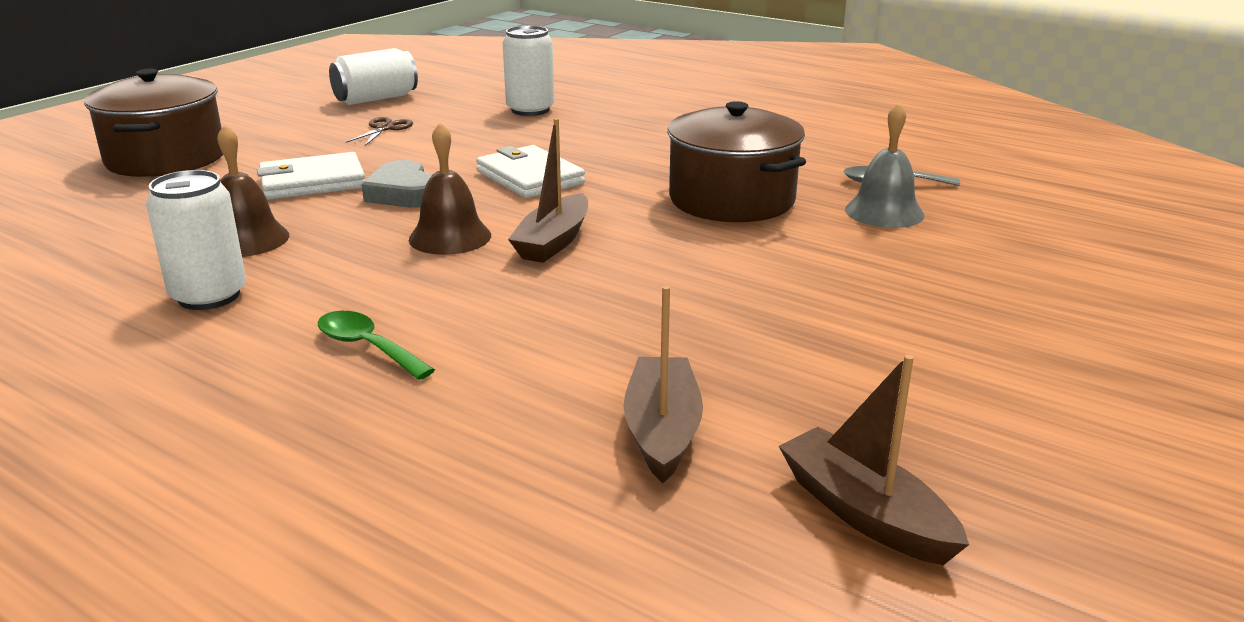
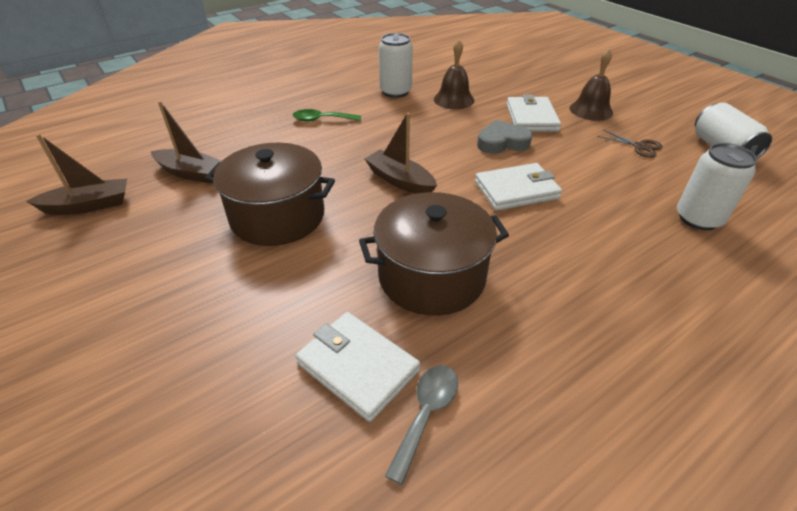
camera: 110 degrees right, 15 degrees up
(166, 158) = (583, 82): brown pot -> brown pot (277, 216)
(367, 347) = (322, 120): green spoon -> green spoon turned 150 degrees counterclockwise
(450, 237) = (426, 149): brown bell -> brown bell (591, 110)
(884, 212) = (357, 367): grey bell -> white wallet

